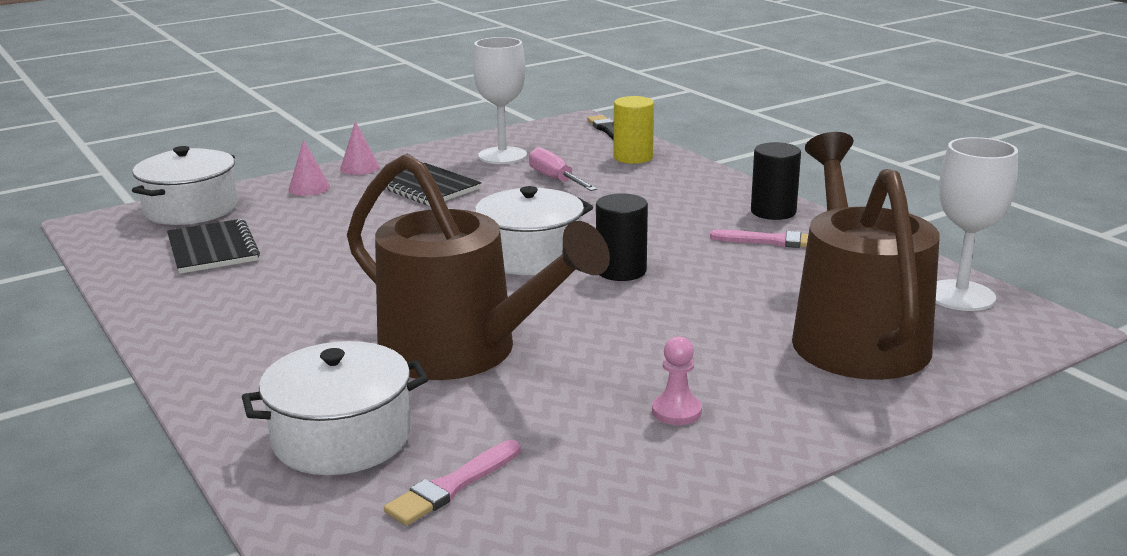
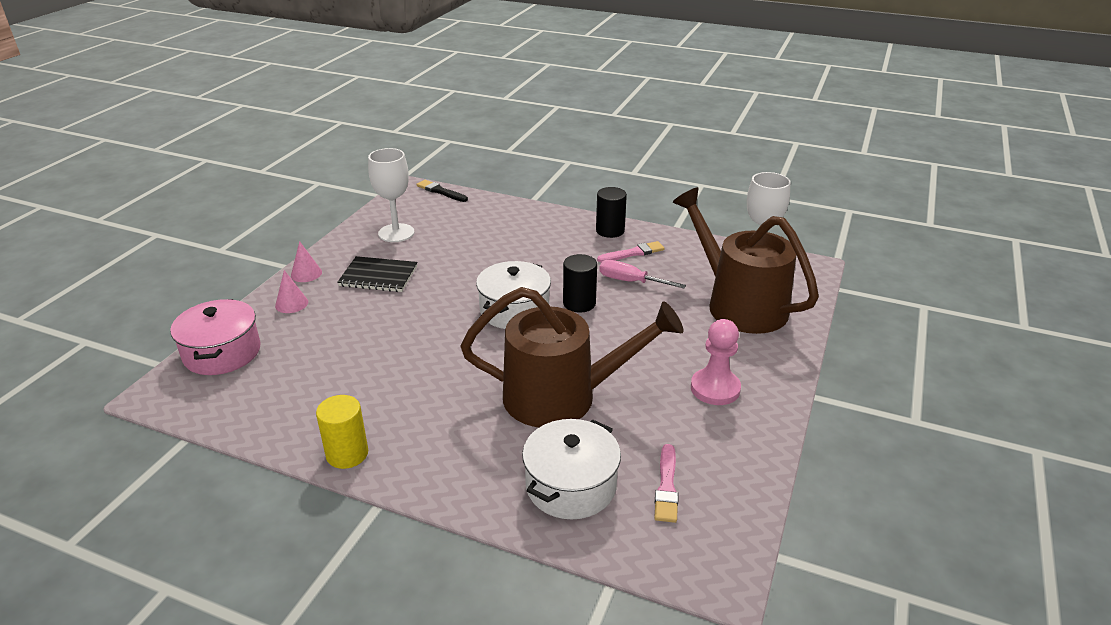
camera: 35 degrees left, 10 degrees up
(191, 209) = (222, 353): white pot -> pink pot
(212, 249) = (291, 382): black notebook -> none
(555, 179) = (455, 243): pink screwdriver -> pink screwdriver (630, 281)
(633, 157) = (483, 210): yellow cylinder -> yellow cylinder (347, 454)
(676, 411) = (715, 388): pink pawn -> pink pawn, size x1.67

